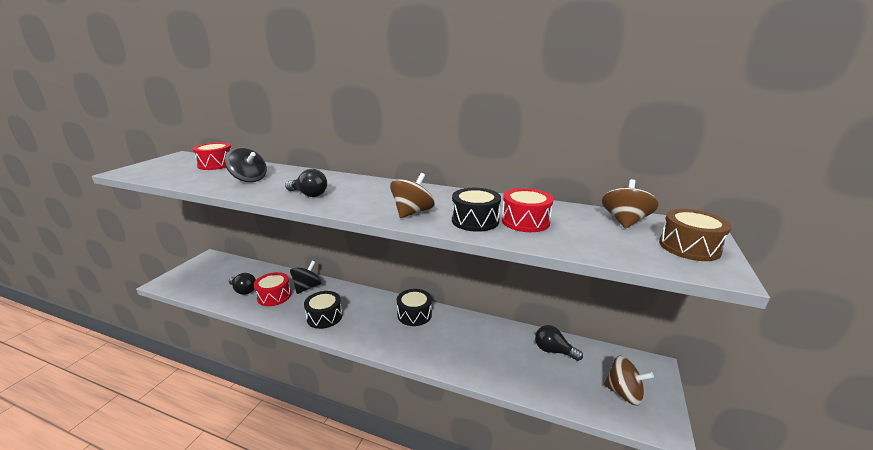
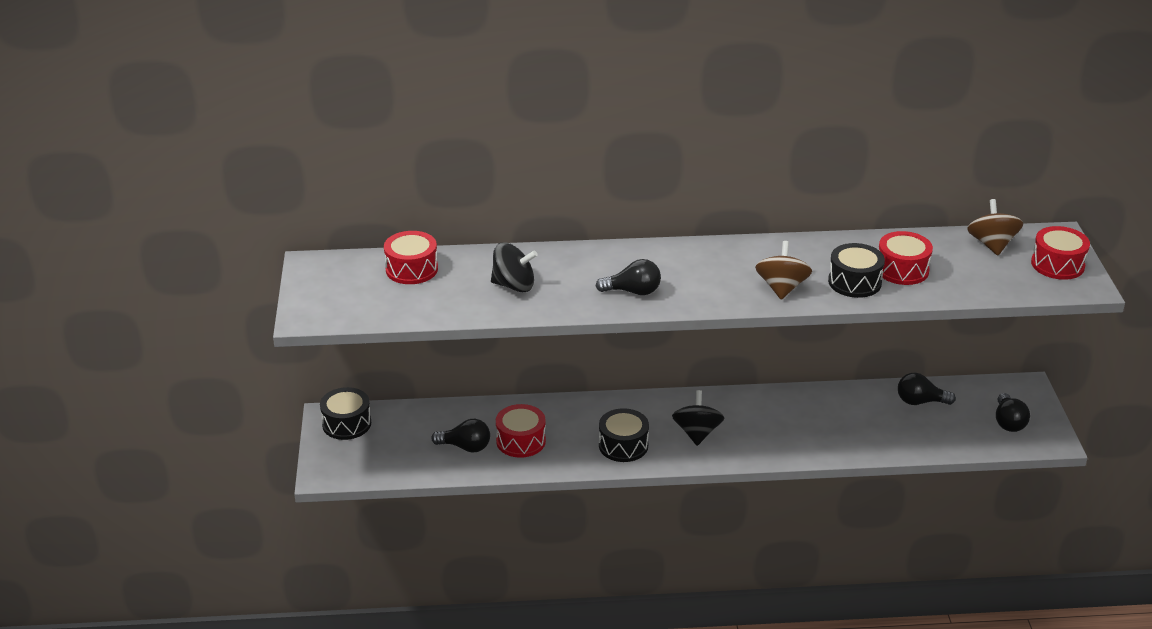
camera: 25 degrees left, 10 degrees up
(307, 287) = (552, 416): black spinning top -> black spinning top (697, 433)
(414, 314) = (732, 408): black drum -> black drum (346, 424)
(624, 393) = (1008, 422): brown spinning top -> black light bulb
(689, 247) = (1057, 264): brown drum -> red drum

